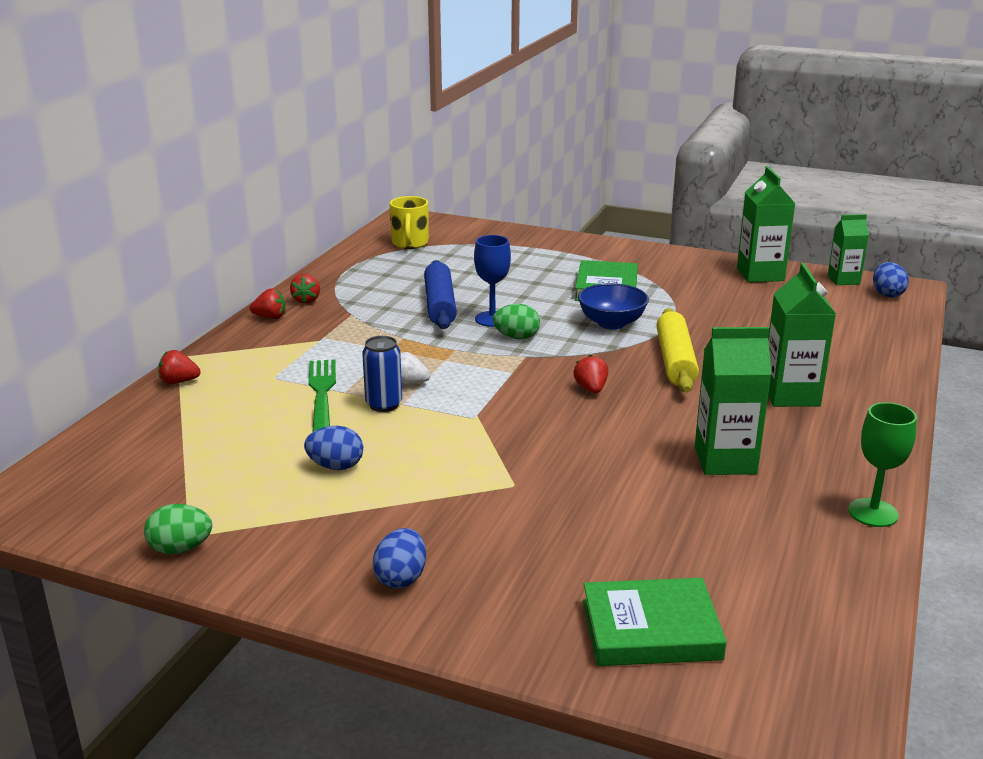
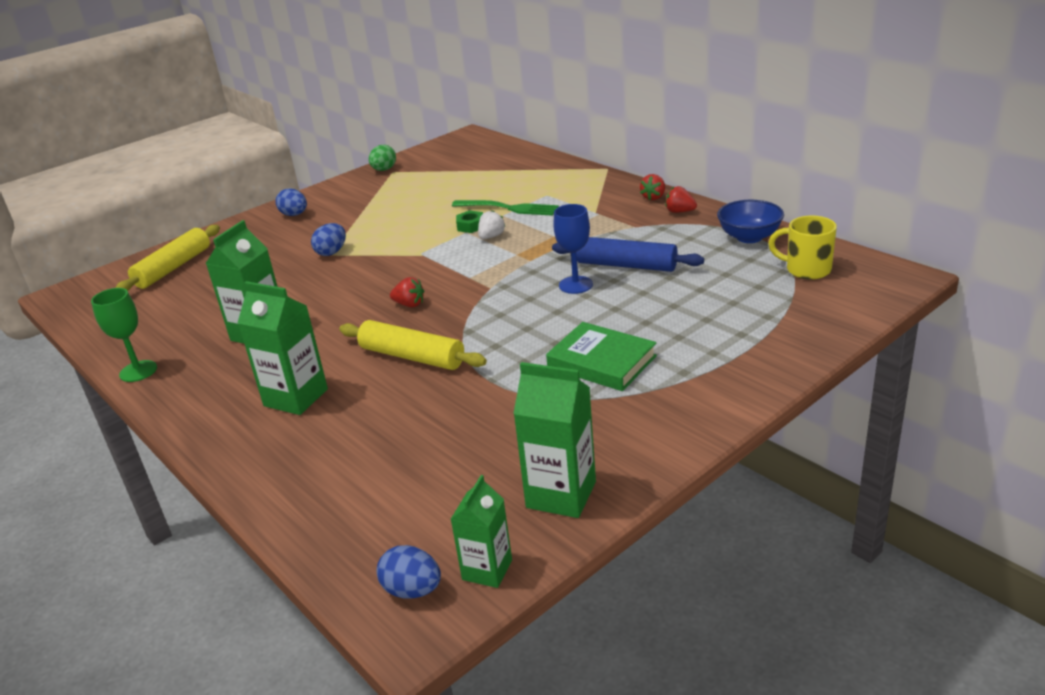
camera: 120 degrees right, 5 degrees up
(179, 382) = (568, 168): red strawberry -> none
(336, 466) = (413, 207): blue egg -> blue egg (332, 252)
(384, 405) = (471, 226): blue can -> green nut
(516, 337) = (528, 290): green egg -> none
(611, 323) = (515, 343): blue bowl -> blue bowl (749, 237)
(651, 629) = (173, 268): green book -> yellow rolling pin

